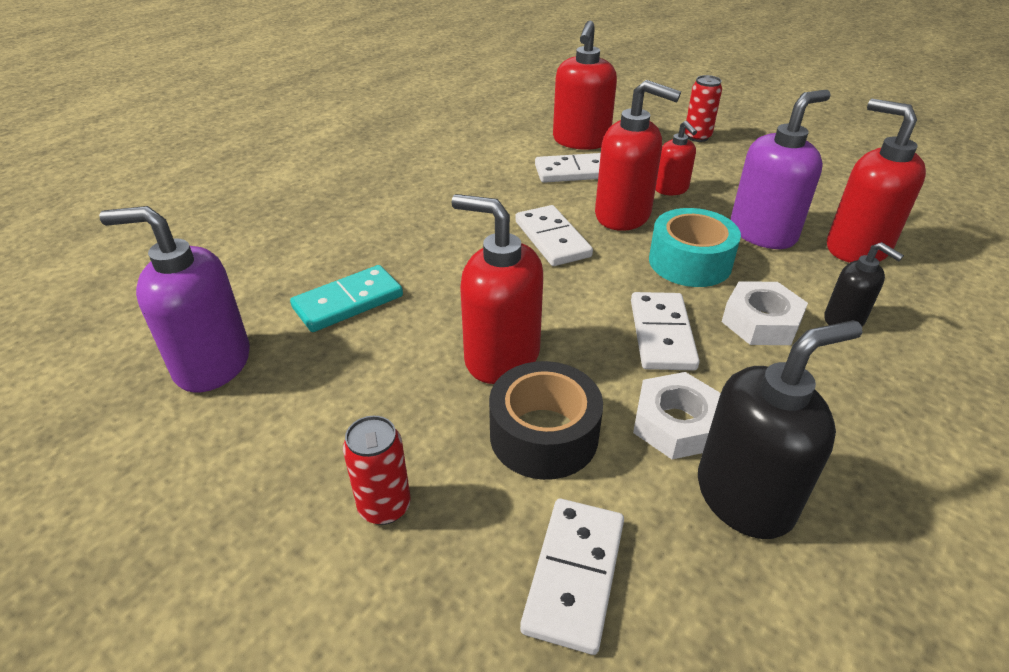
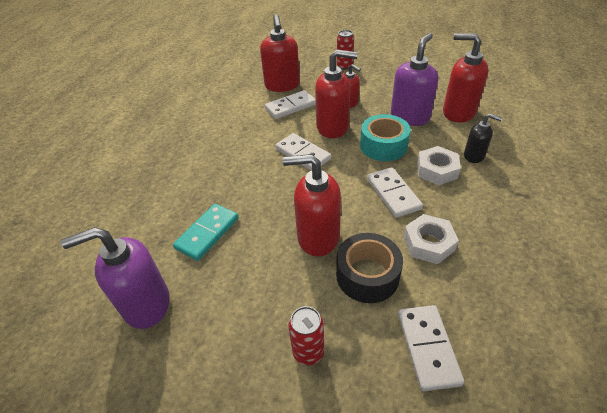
camera: 20 degrees left, 5 degrees up
(745, 496) = (481, 271): black soap dispenser -> none

